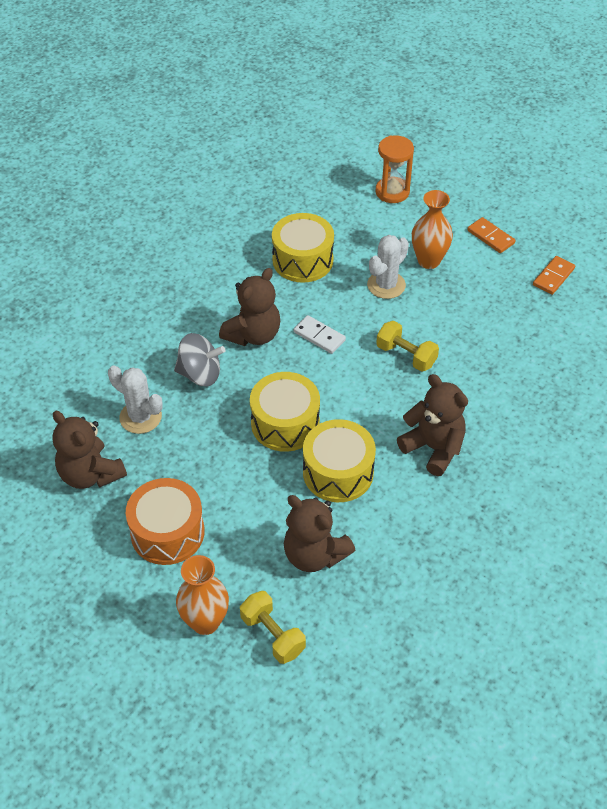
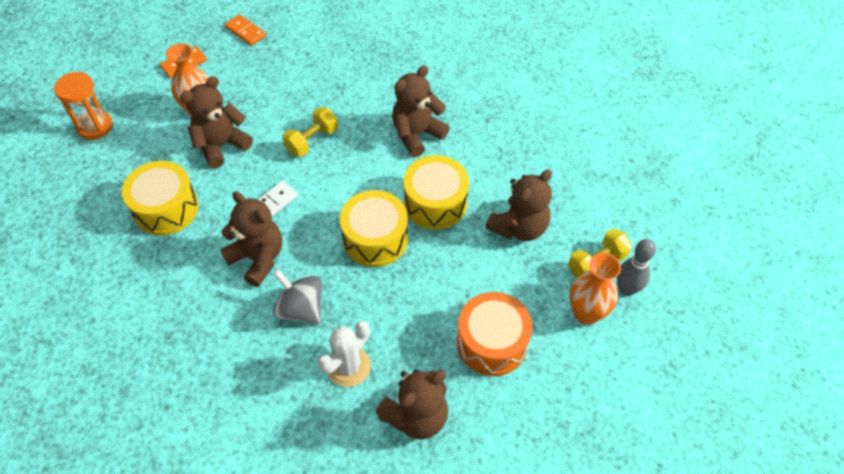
camera: 85 degrees left, 5 degrees up
(200, 374) = (301, 308): grey spinning top -> grey spinning top turned 60 degrees counterclockwise
(239, 666) = (626, 289): none -> grey bowling pin
(386, 285) = (221, 145): white cactus -> brown teddy bear

